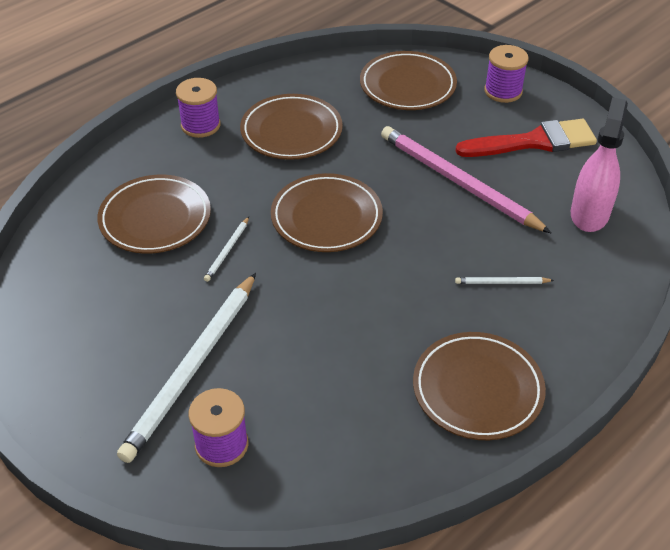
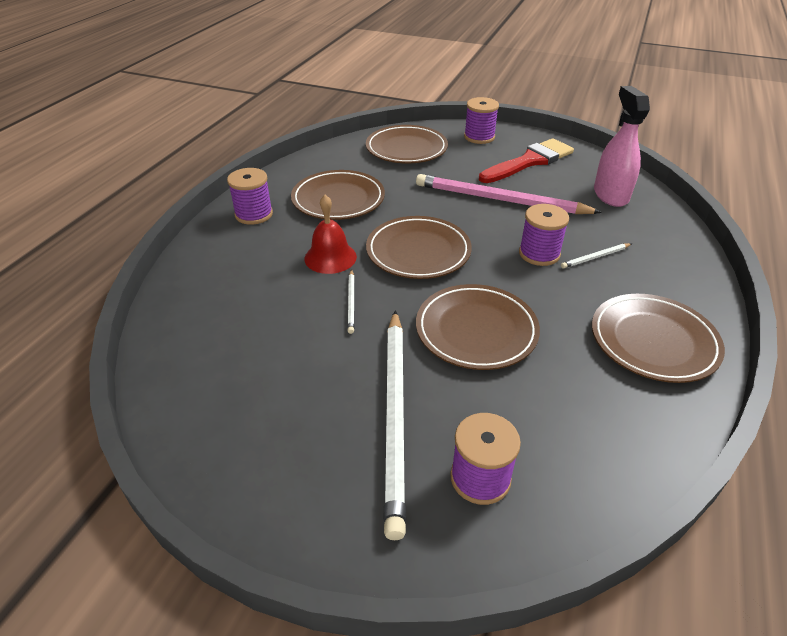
camera: 25 degrees left, 5 degrees down
(155, 218) = (262, 297): brown plate -> brown plate (476, 330)
(240, 197) = (330, 257): none -> red bell
(446, 259) = (539, 254): none -> purple spool

